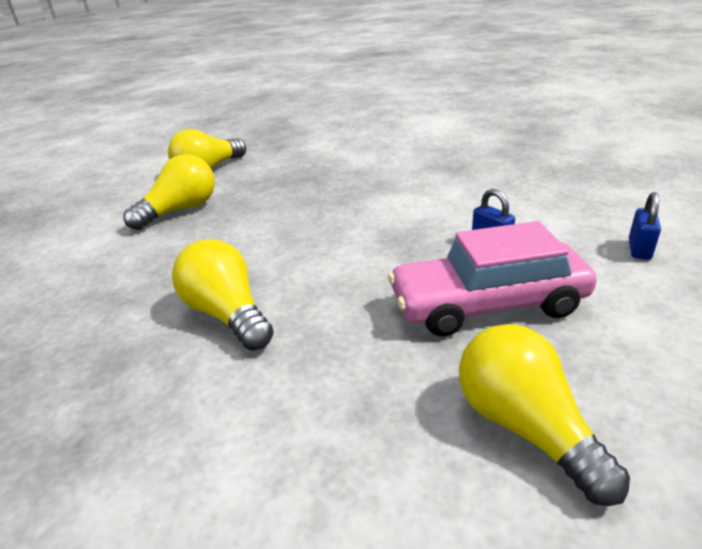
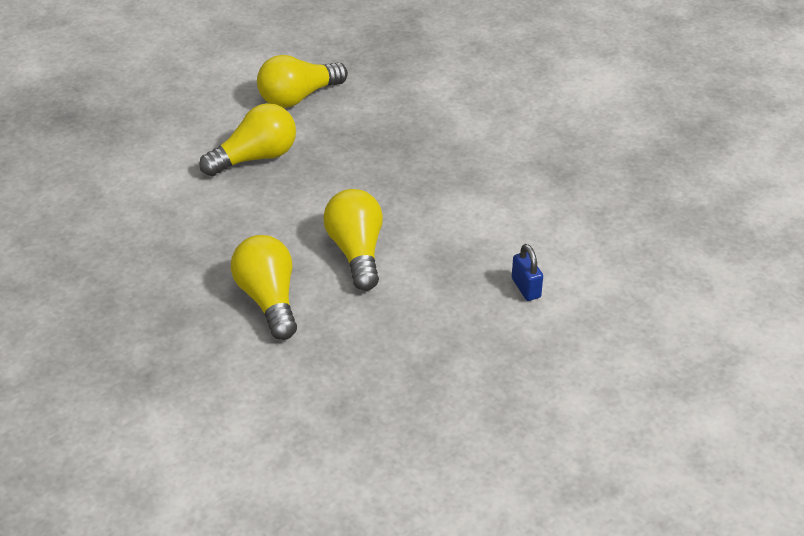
camera: 15 degrees right, 10 degrees up
(487, 304) = (477, 351): pink car -> none
(525, 427) = (436, 448): yellow light bulb -> yellow light bulb (356, 252)
(639, 249) = (650, 335): blue padlock -> none

